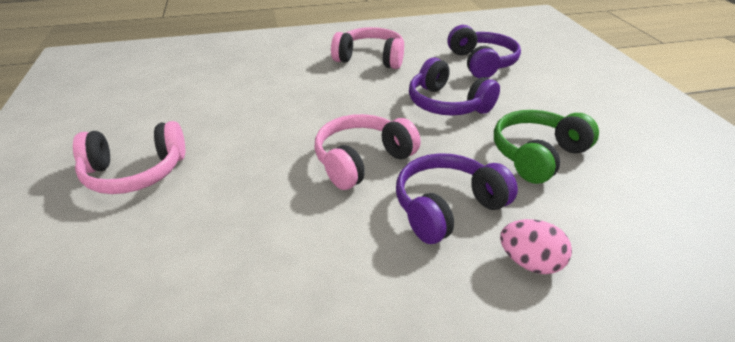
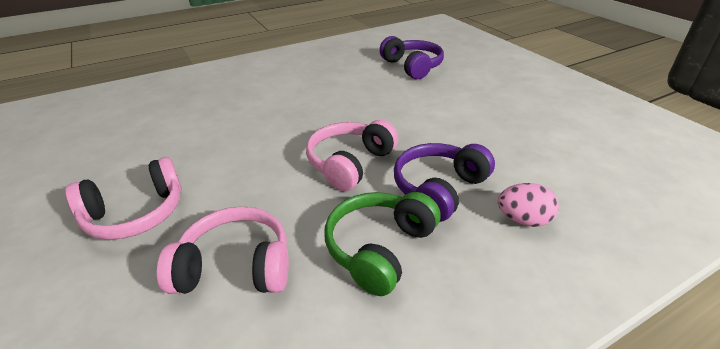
camera: 15 degrees left, 0 degrees up
(370, 58) = (317, 75): pink headphones -> pink headphones (235, 266)
(447, 104) = (400, 104): purple headphones -> none
(537, 155) = (489, 133): green headphones -> green headphones (379, 248)

